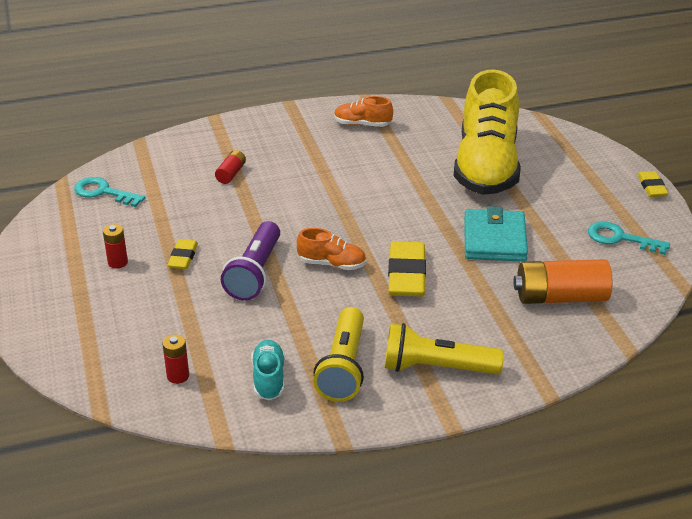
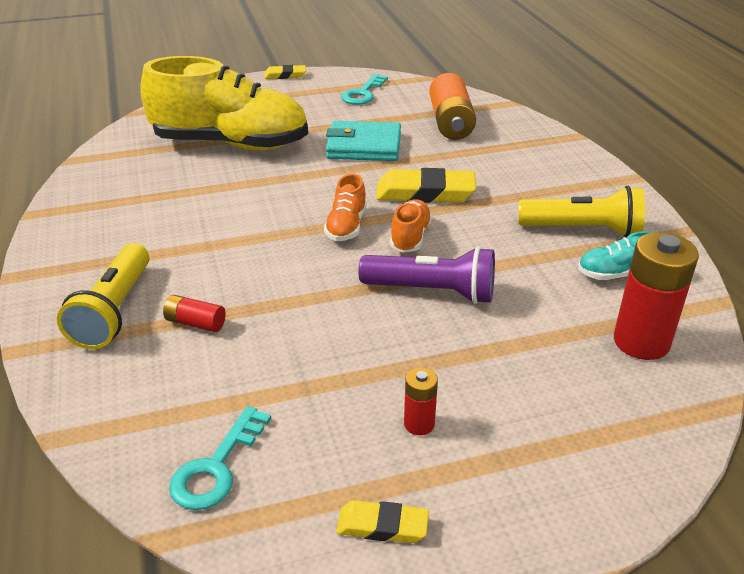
camera: 90 degrees left, 0 degrees up
(178, 376) = (641, 342): red battery -> red battery, size x2.01
(183, 257) = (402, 356): yellow eraser -> yellow eraser (382, 526)
(362, 124) = (105, 216): orange shoe -> orange shoe (346, 226)
(436, 367) = (565, 181): yellow flashlight -> yellow flashlight (114, 311)

